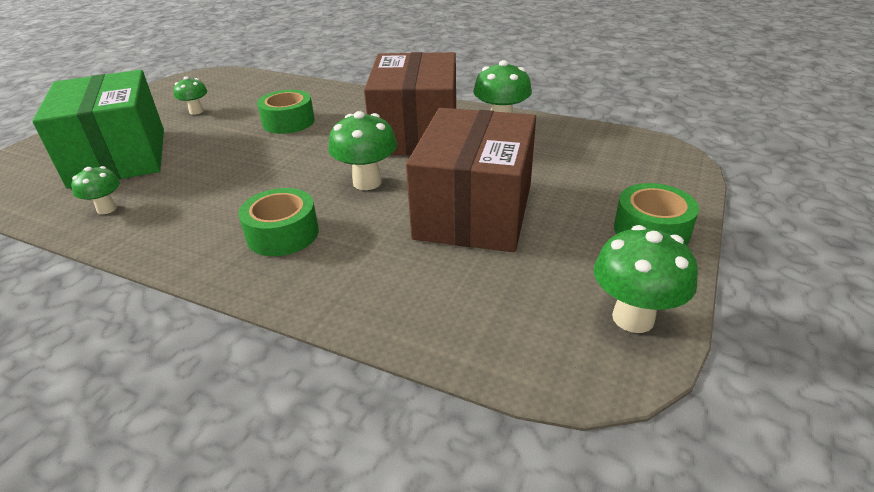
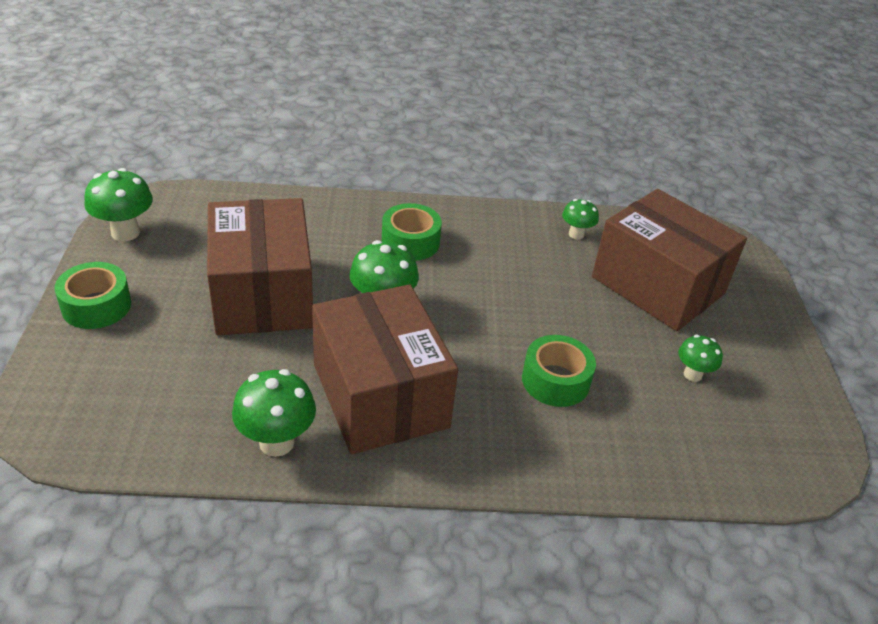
camera: 150 degrees right, 5 degrees up
(119, 157) = (657, 285): green box -> brown box

